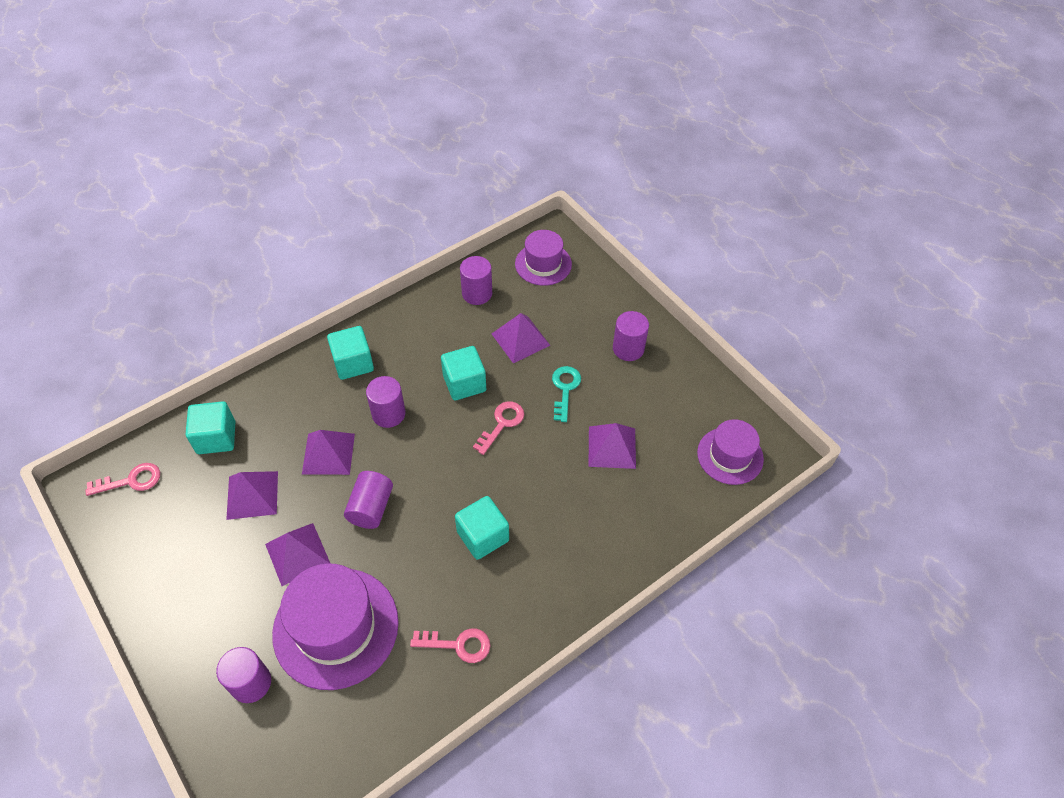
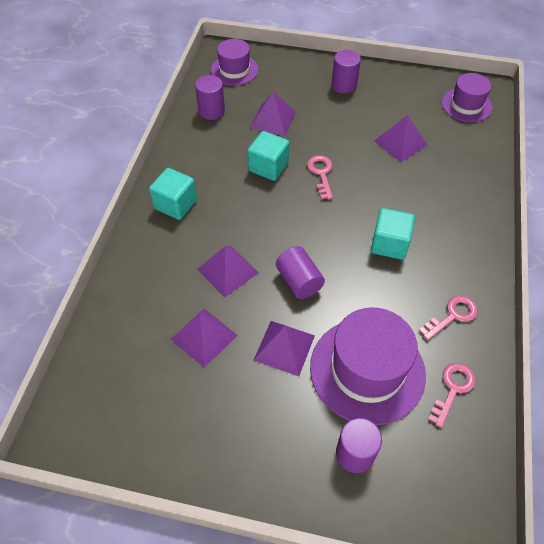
camera: 40 degrees left, 0 degrees up
(131, 481) = (91, 401): pink key -> pink key (453, 389)
(216, 438) = (128, 321): turquoise cube -> none
(388, 414) = (240, 218): purple cylinder -> none
(565, 389) = (335, 130): turquoise key -> none

